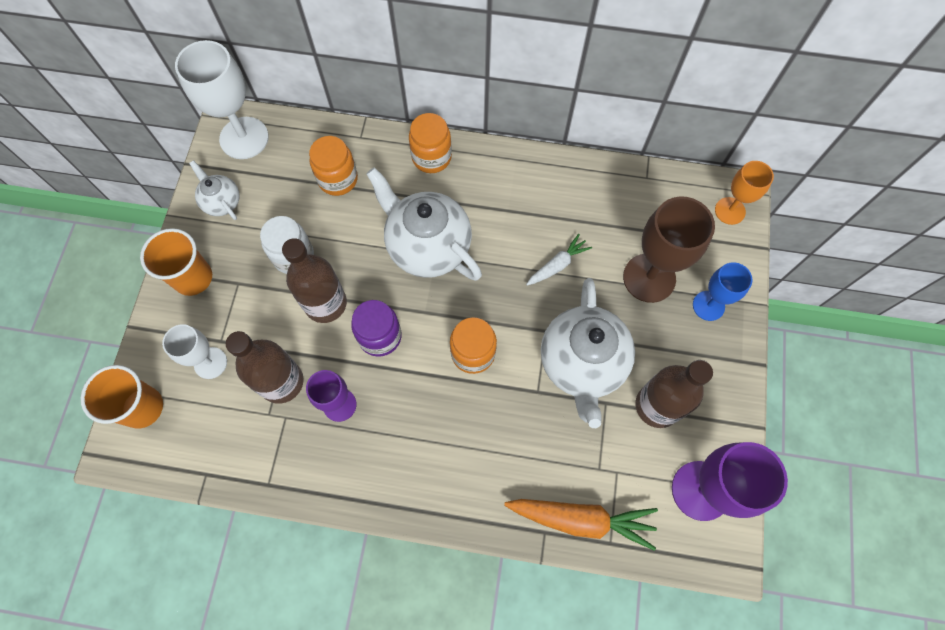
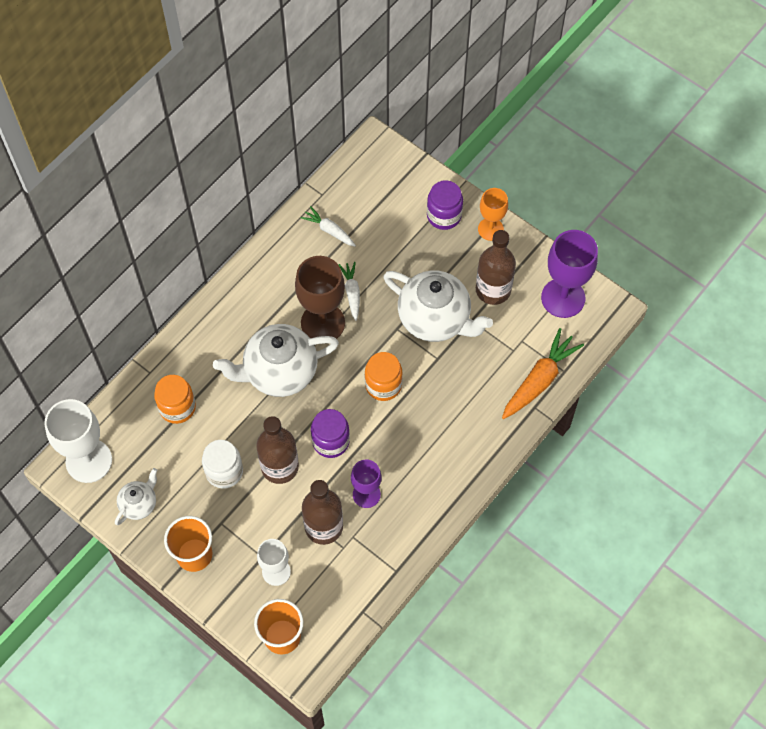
camera: 60 degrees left, 5 degrees down
(222, 202) = (139, 504): white teapot -> white teapot turned 135 degrees clockwise
(431, 157) = (204, 330): orange jar -> none
(612, 206) = (329, 230): none -> white carrot
(649, 278) = (400, 240): brown goblet -> brown goblet (323, 323)
(708, 305) = (444, 216): blue goblet -> purple jar
(730, 211) = (383, 158): orange goblet -> orange goblet (490, 229)

